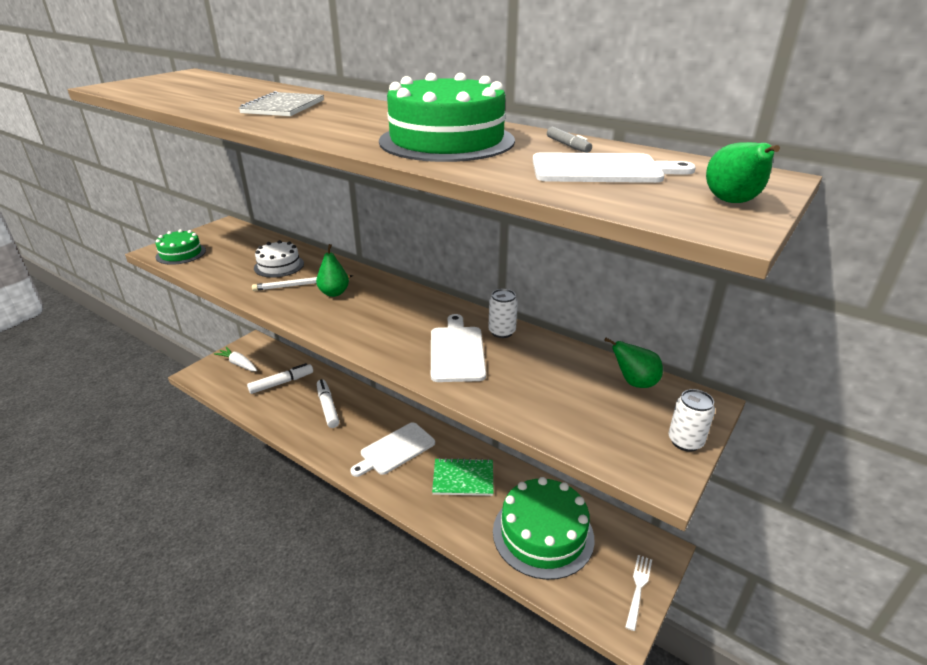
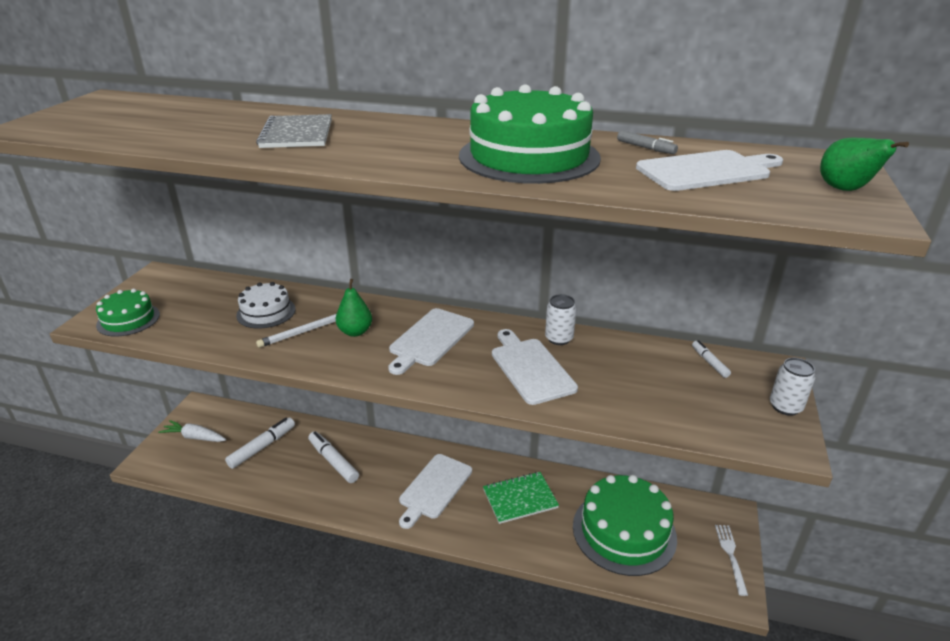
camera: 20 degrees left, 0 degrees up
(389, 310) = (430, 339): none -> white cutting board
(634, 383) = (709, 362): green pear -> white marker

